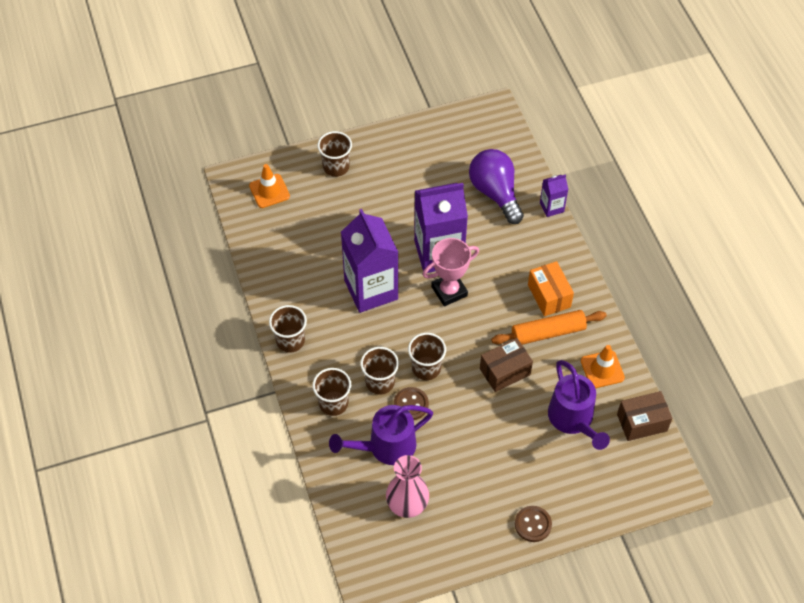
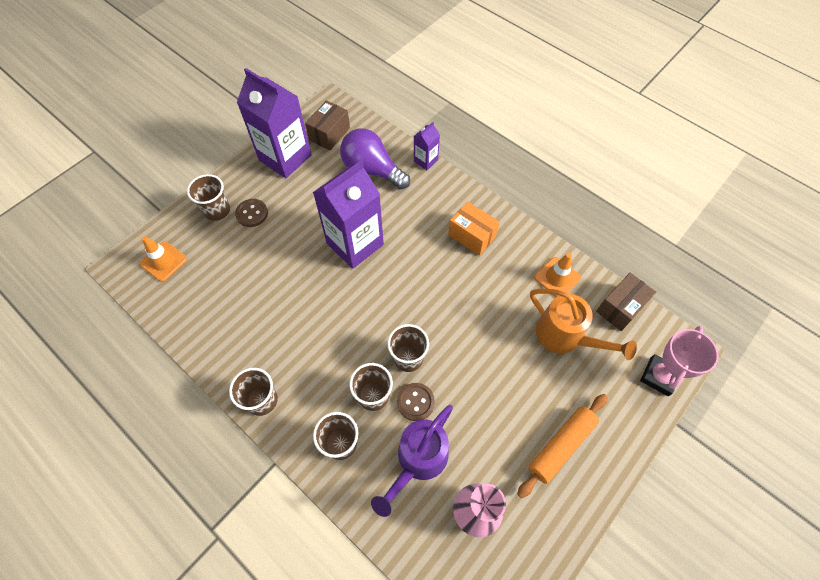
camera: 30 degrees left, 5 degrees up
(371, 289) = (313, 308): purple carton -> purple carton (285, 157)
(449, 291) = (385, 274): pink trophy -> pink trophy (659, 376)
(505, 372) = (479, 323): brown box -> brown box (329, 134)
(533, 524) = (599, 461): brown button -> brown button (252, 213)
(548, 332) = (492, 268): orange rolling pin -> orange rolling pin (560, 446)
(573, 420) = (565, 337): purple watering can -> orange watering can

